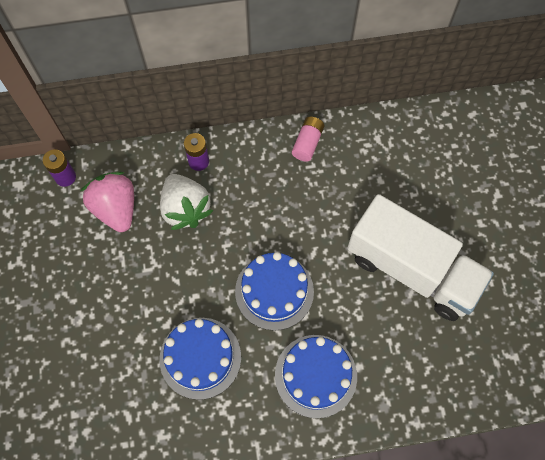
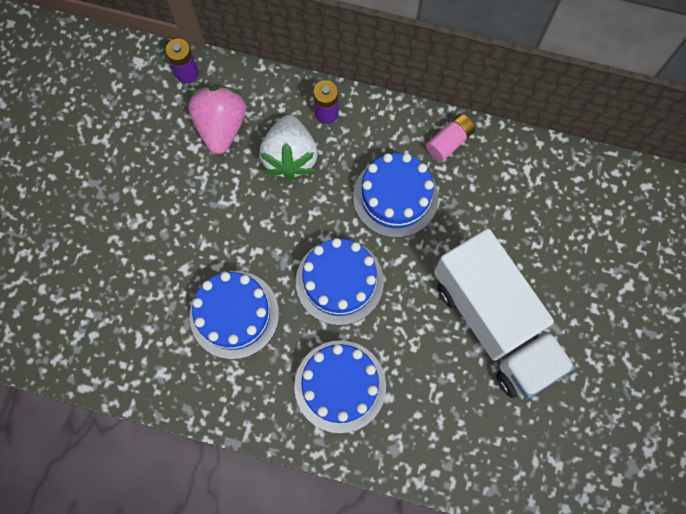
camera: 25 degrees right, 5 degrees up
(286, 204) = (395, 197): none -> blue cake

